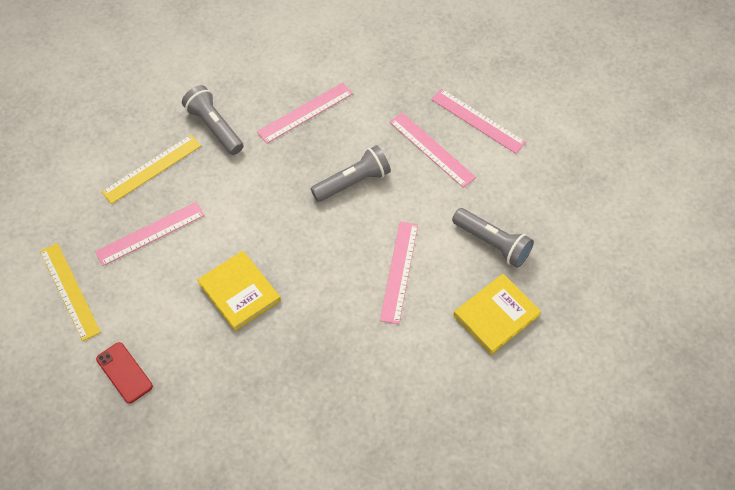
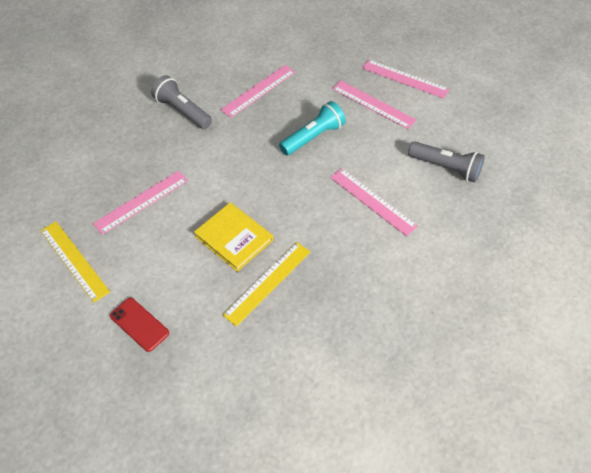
camera: 10 degrees left, 5 degrees down
(152, 168) = (133, 150): yellow ruler -> yellow ruler (267, 282)
(353, 182) = (313, 137): grey flashlight -> turquoise flashlight
(399, 271) = (372, 201): pink ruler -> pink ruler turned 45 degrees counterclockwise
(496, 315) = (467, 224): yellow book -> none

